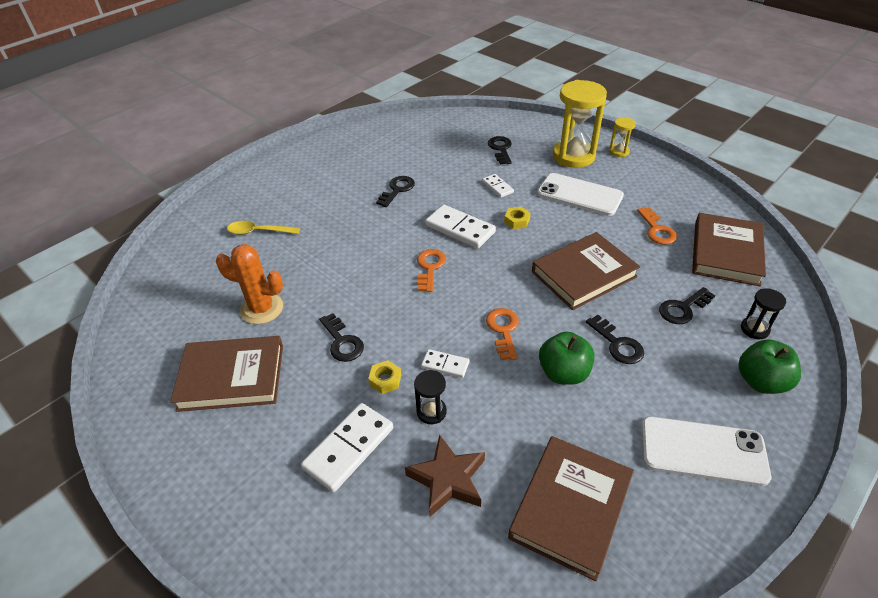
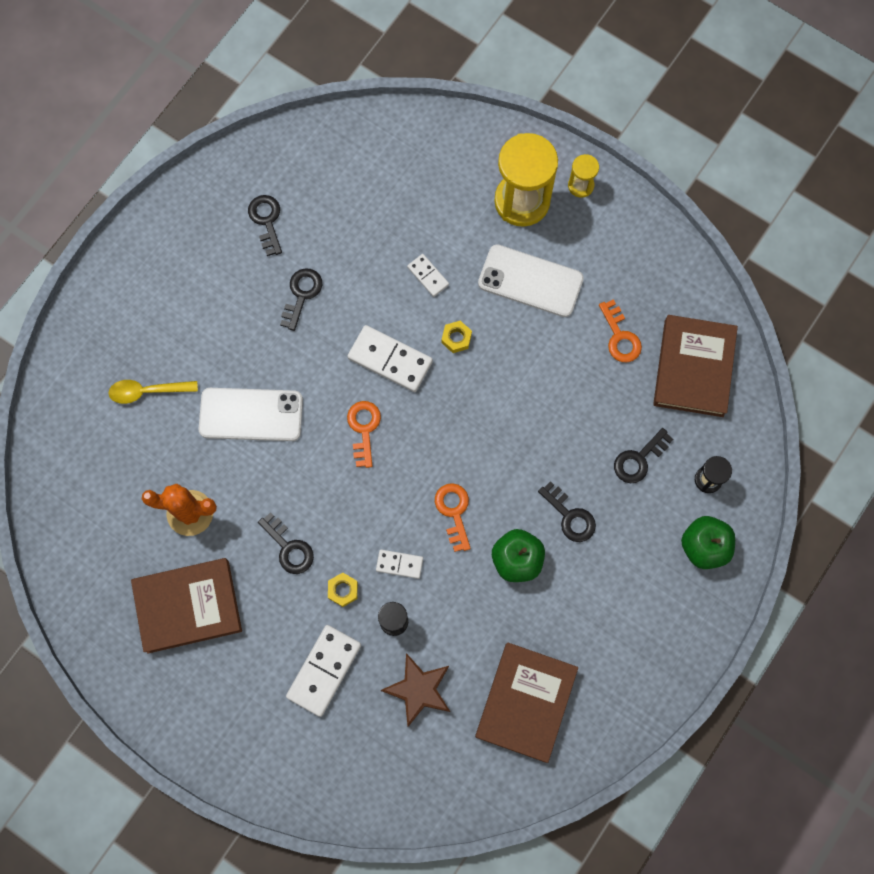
camera: 10 degrees left, 30 degrees up
(500, 149) = (425, 194): black key -> black key (266, 221)
(583, 274) = (536, 420): brown book -> none
(703, 451) = (641, 631): white phone -> white phone (251, 414)

